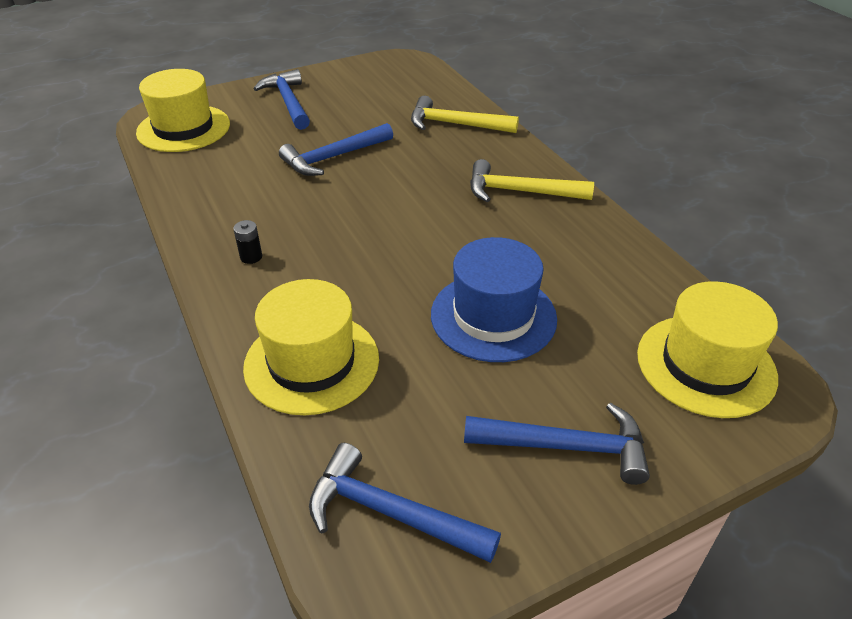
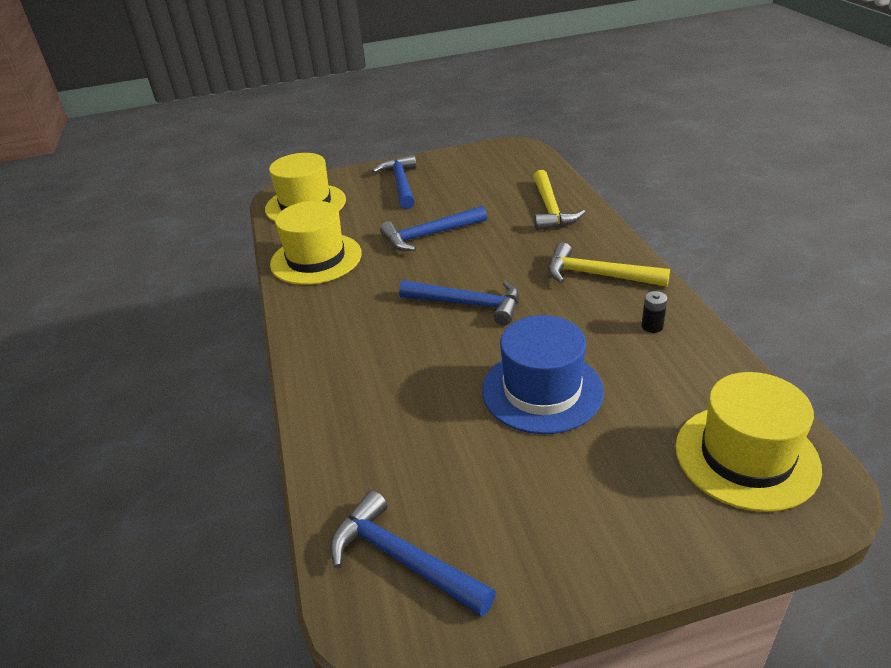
camera: 15 degrees right, 5 degrees down
(251, 257) = (336, 320): black battery -> black battery (652, 326)
(312, 362) = (366, 417): yellow hat -> yellow hat (316, 259)
(456, 124) = (550, 209): yellow hammer -> yellow hammer turned 120 degrees counterclockwise
(565, 446) = (582, 519): blue hammer -> blue hammer (468, 304)

